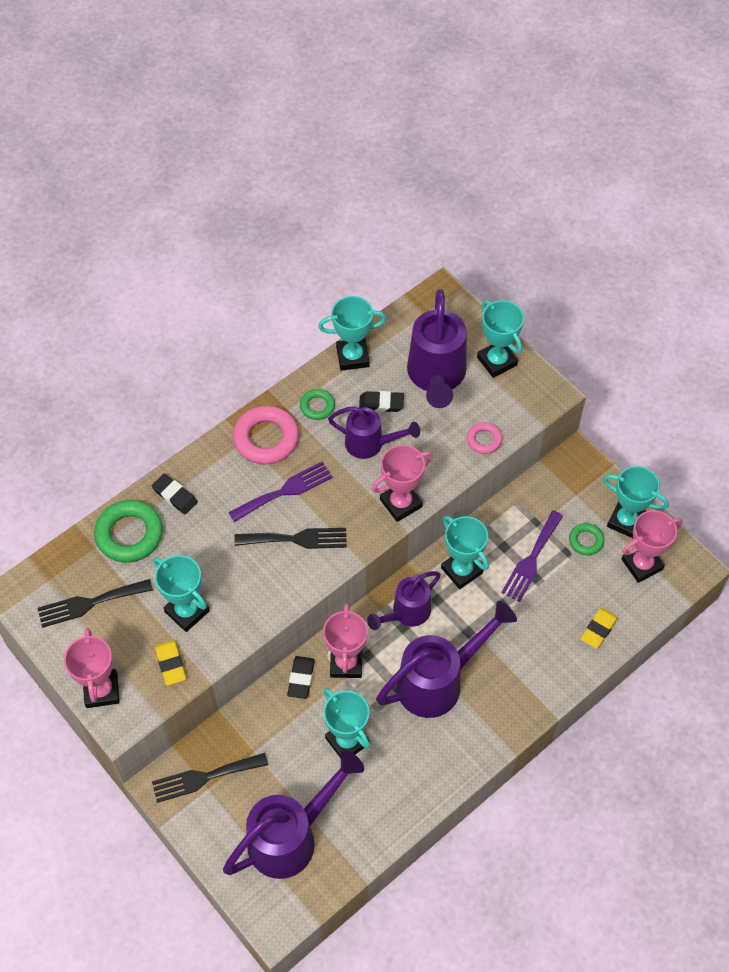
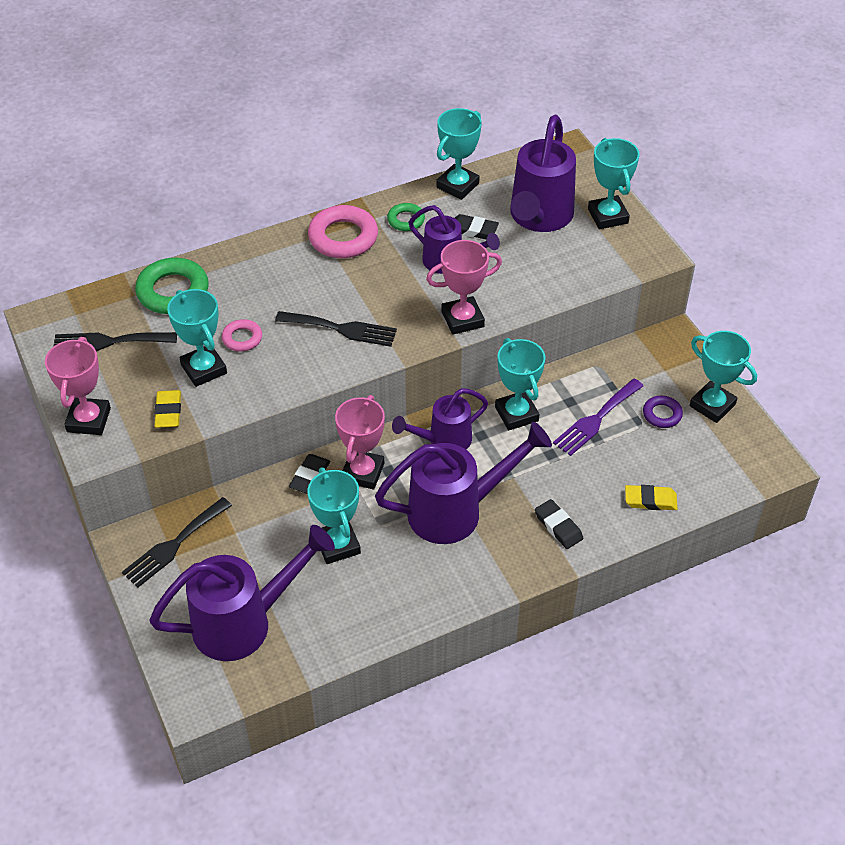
camera: 15 degrees right, 10 degrees down
(175, 496) = (232, 267): black eraser -> black eraser (558, 526)
(204, 777) = (174, 545): black fork -> black fork turned 45 degrees counterclockwise
(285, 491) = (345, 285): purple fork -> none
(352, 357) = (457, 185): turquoise trophy -> turquoise trophy turned 60 degrees counterclockwise
(484, 440) = (571, 281): pink ring -> pink ring (242, 338)
(586, 541) = (662, 414): green ring -> purple ring
(598, 629) = (650, 500): yellow eraser -> yellow eraser turned 45 degrees clockwise
(641, 564) = (718, 449): pink trophy -> none

